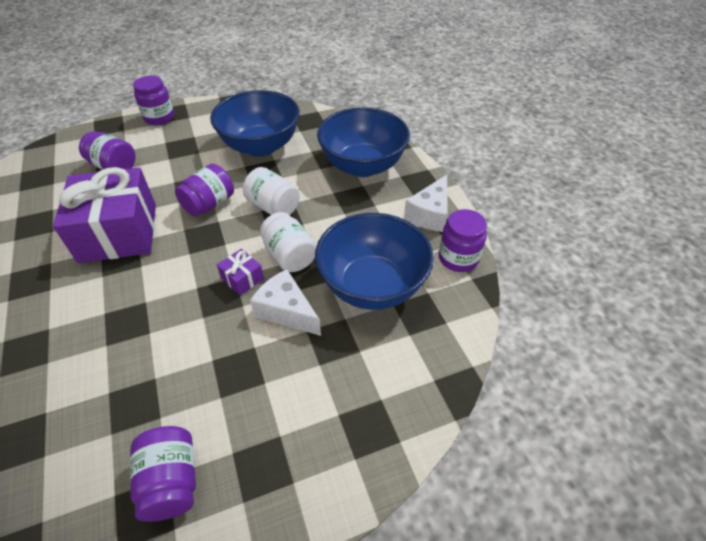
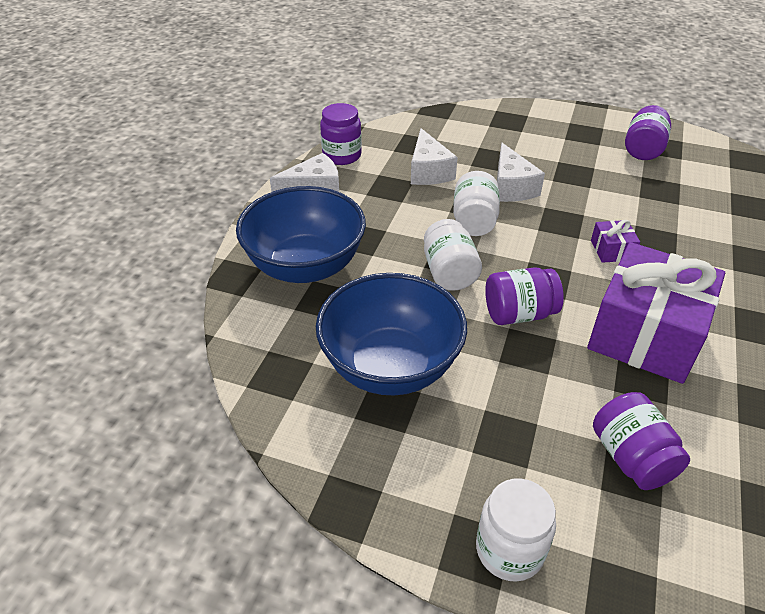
camera: 140 degrees left, 5 degrees down
(159, 118) = (509, 550): purple jar -> white jar
(242, 279) = (531, 224): purple gift -> purple gift (611, 250)
(372, 285) = (428, 171): blue bowl -> white cheese

